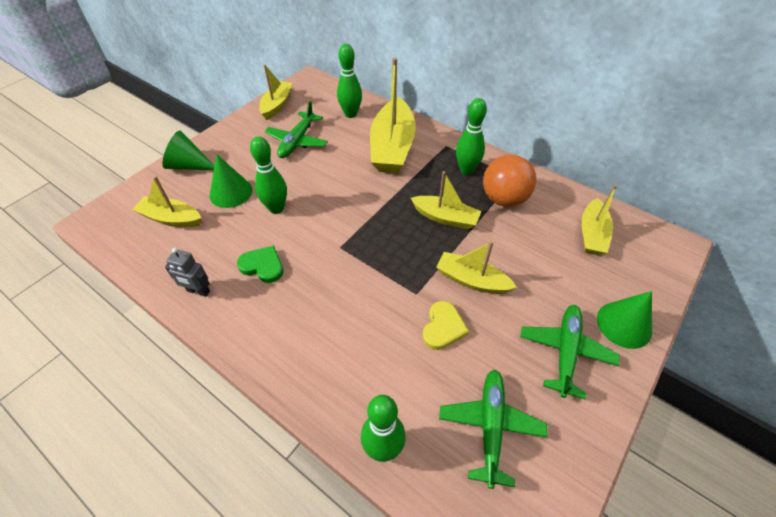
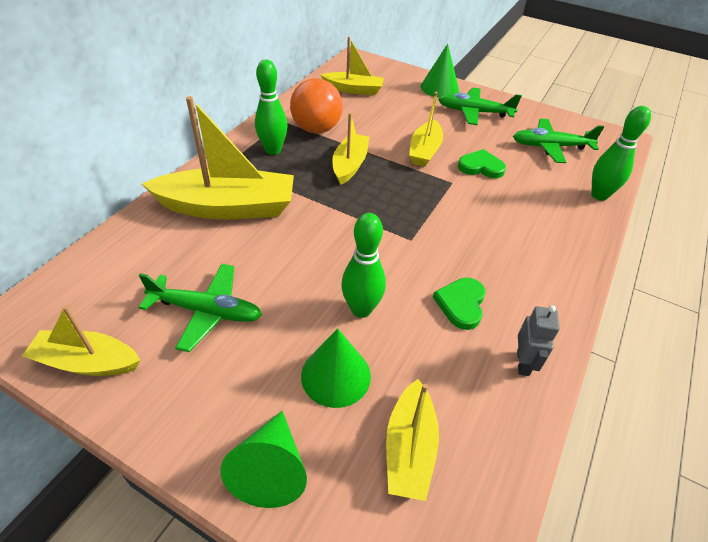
camera: 100 degrees left, 5 degrees down
(350, 114) = (141, 255): green bowling pin -> none
(443, 327) = (481, 167): yellow heart -> green heart

